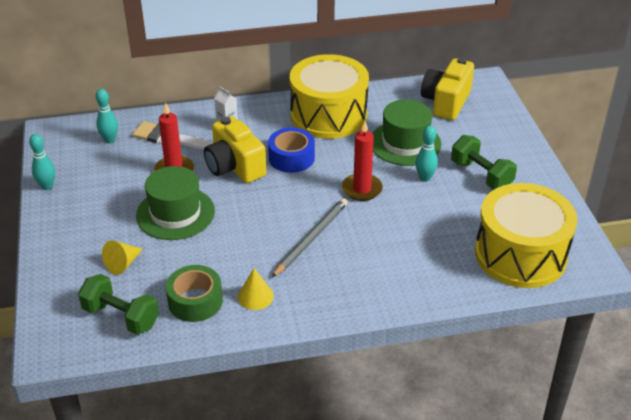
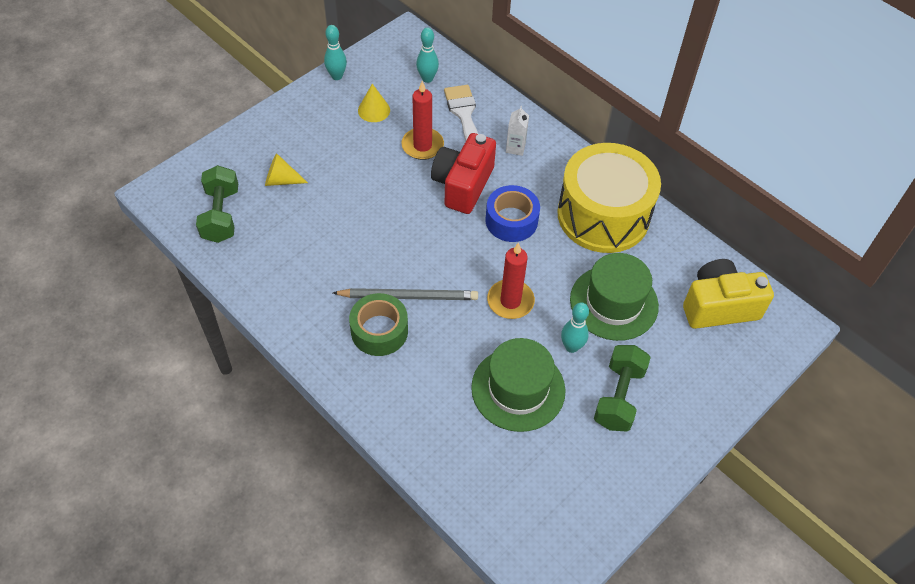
camera: 55 degrees right, 15 degrees up
(175, 213) = (368, 179): green hat -> green hat (518, 389)
(195, 301) = (270, 254): green tape -> green tape (379, 331)
(234, 167) = (463, 185): yellow camera -> red camera
(255, 296) = (304, 294): yellow cone -> yellow cone (374, 110)
(520, 255) = (516, 491): yellow drum -> none

